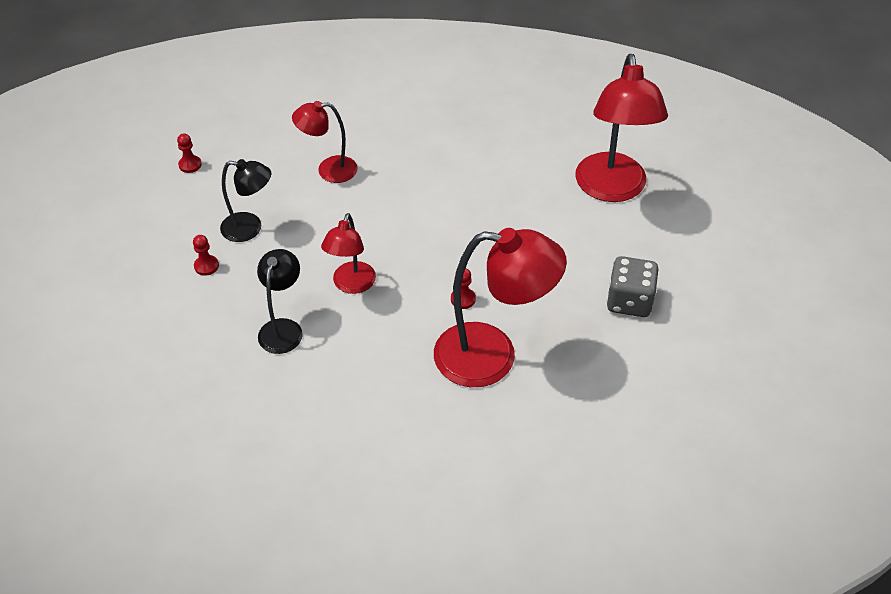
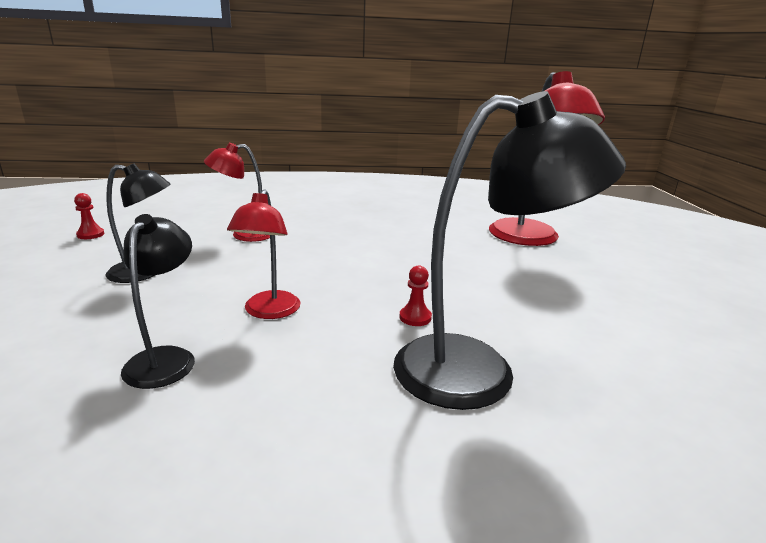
camera: 10 degrees left, 25 degrees down
(206, 266) = (73, 304): red pawn -> none
(492, 357) = (479, 371): red lamp -> black lamp
(629, 301) = (611, 310): grey dice -> none

